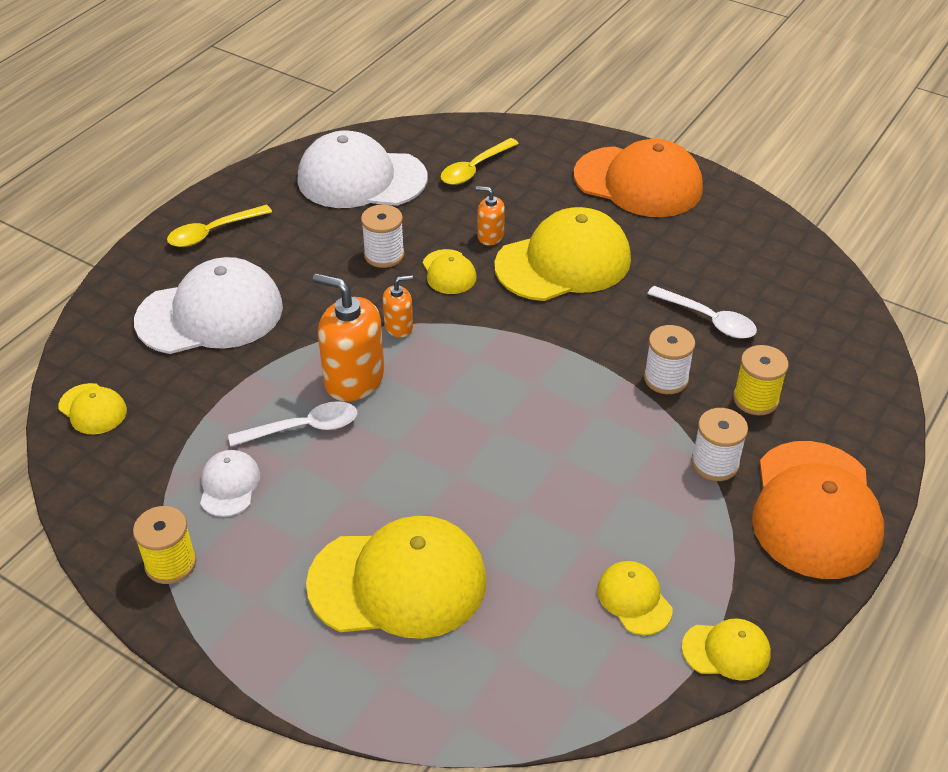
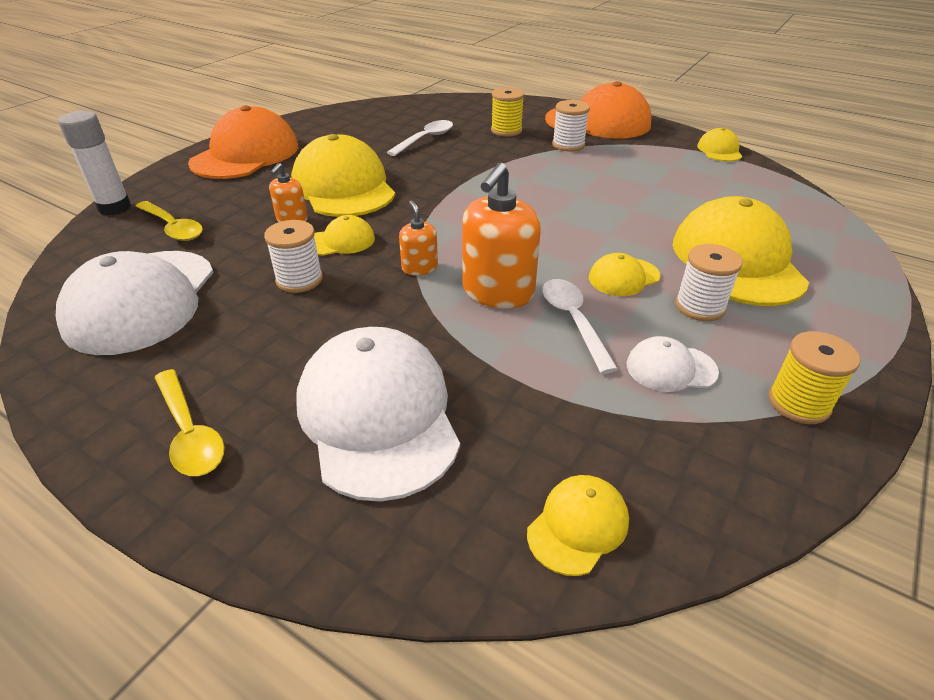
camera: 90 degrees left, 5 degrees down
(511, 128) = (115, 208): none -> white glue stick
(634, 599) = (697, 173): yellow cap -> yellow cap (623, 277)
(666, 378) = (488, 155): white spool -> white spool (700, 306)

